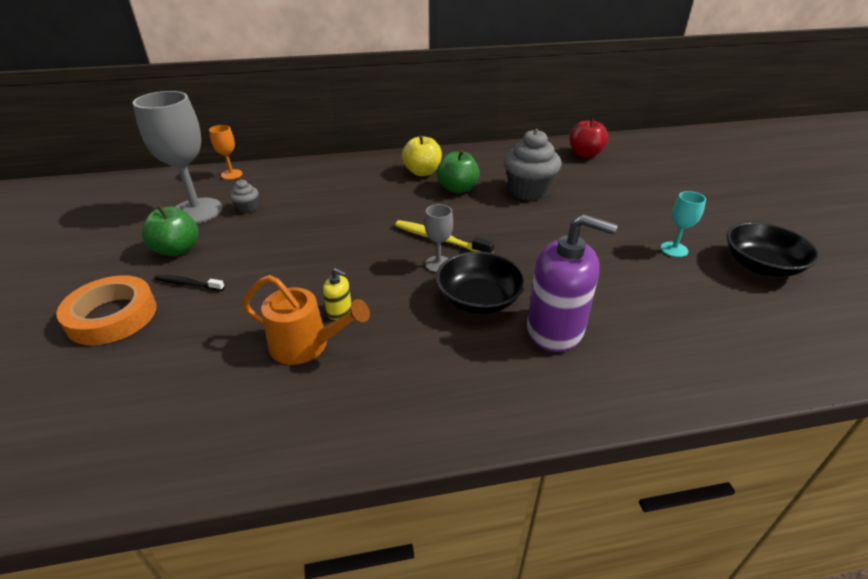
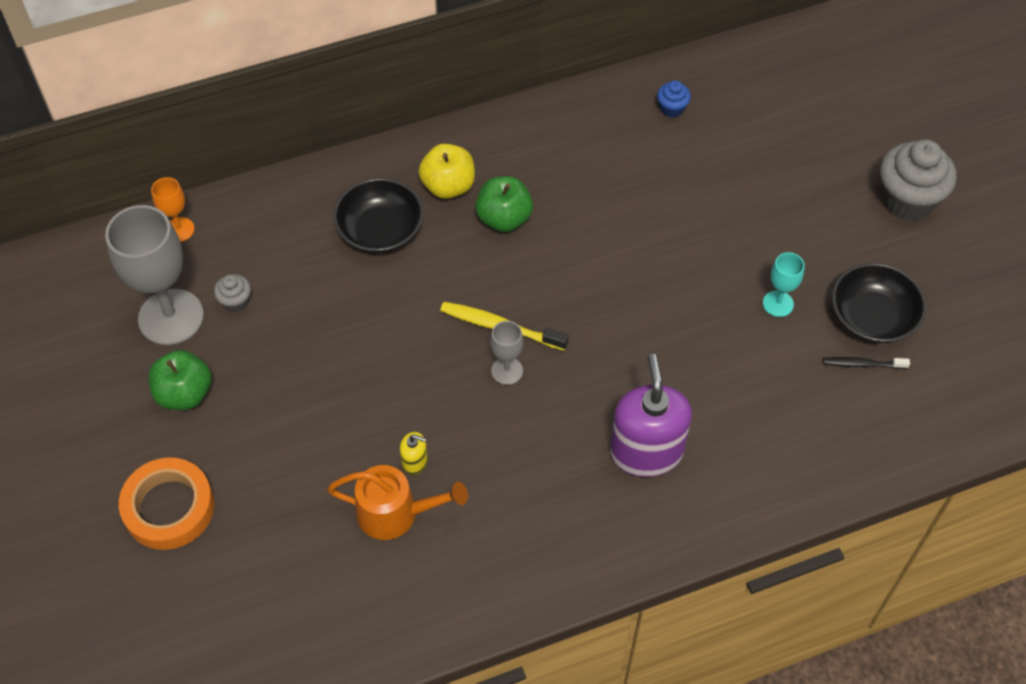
camera: 10 degrees left, 20 degrees up
(188, 284) = (227, 448): black toothbrush -> black toothbrush (862, 364)
(479, 299) = (562, 420): black bowl -> black bowl (380, 230)
(528, 191) = (599, 210): grey cupcake -> grey cupcake (907, 199)
(555, 329) = (646, 452): purple soap dispenser -> purple soap dispenser turned 105 degrees counterclockwise
(585, 154) = (672, 108): red apple -> blue cupcake

